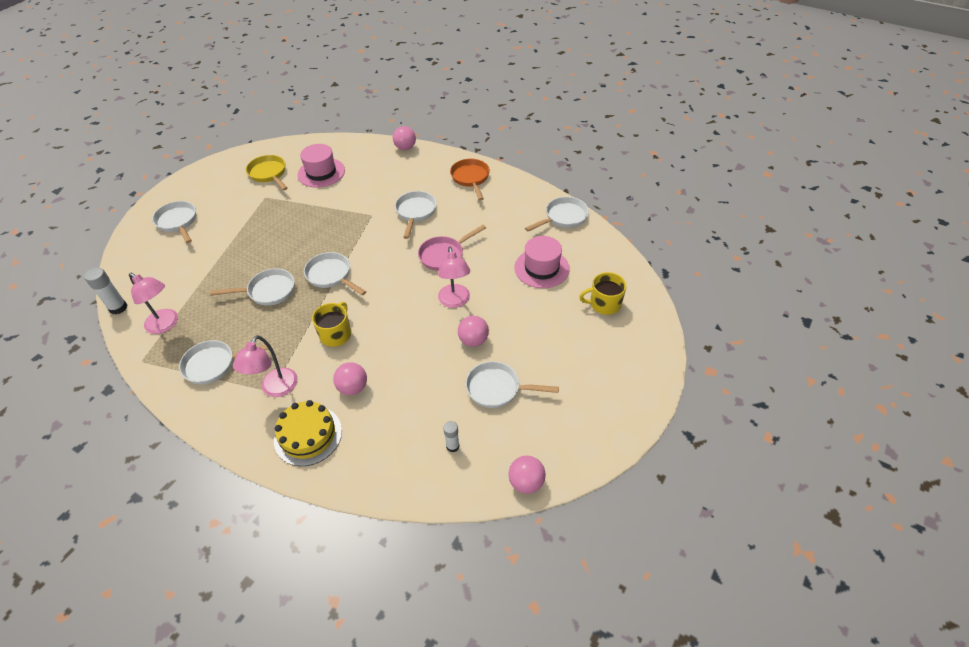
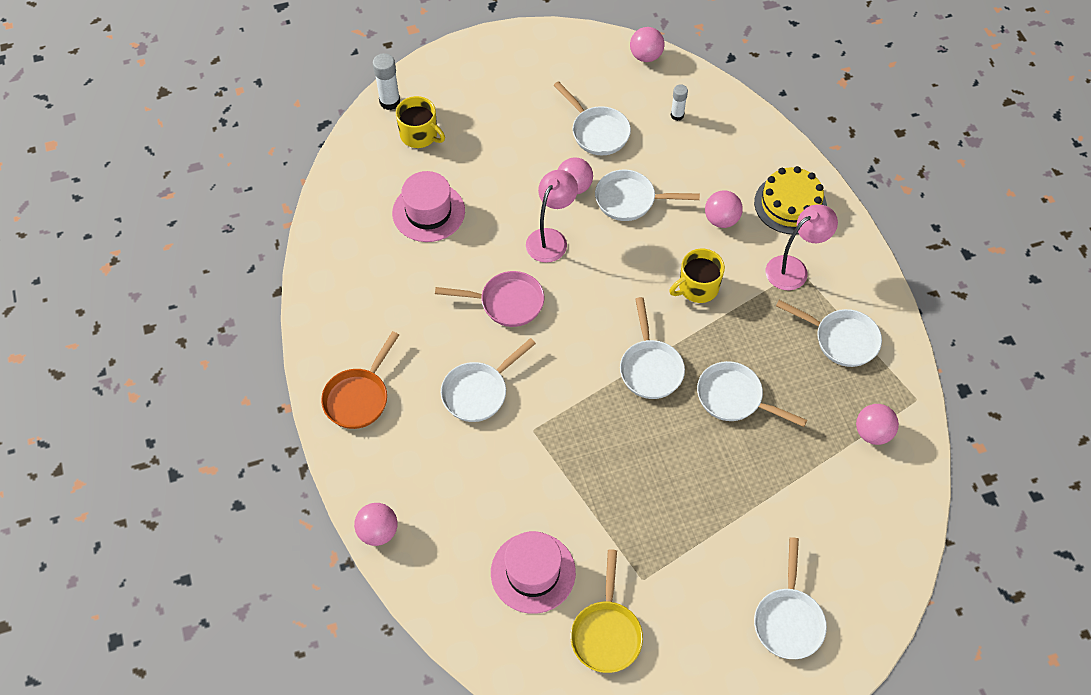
camera: 140 degrees left, 10 degrees up
(118, 308) = (921, 503): white glue stick -> white glue stick (390, 102)
(166, 325) = (872, 433): pink lamp -> pink ball
(563, 217) = (330, 254): white pan -> white pan (630, 200)

